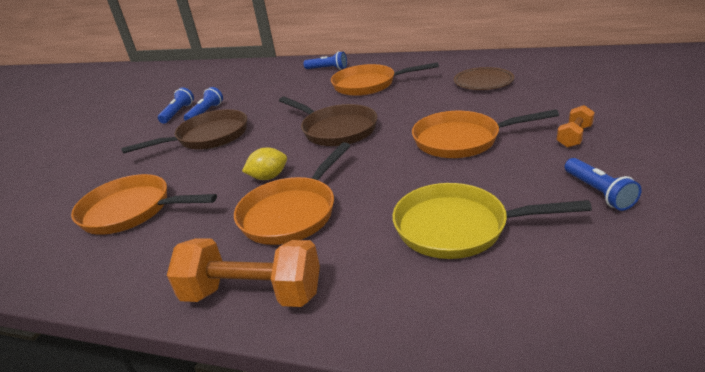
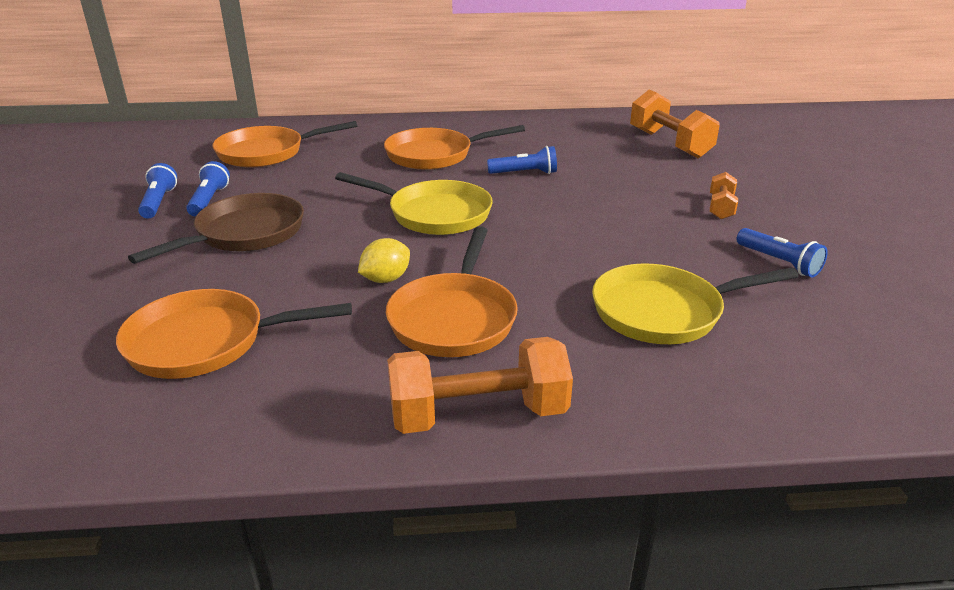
camera: 25 degrees left, 0 degrees up
(327, 69) = (358, 135): blue flashlight -> blue flashlight (525, 173)
(336, 130) = (434, 214): brown pan -> yellow pan
(461, 140) = (602, 218): orange pan -> orange pan (266, 153)
(483, 82) = (581, 149): brown plate -> none
(563, 78) = (669, 144): none -> orange dumbbell

